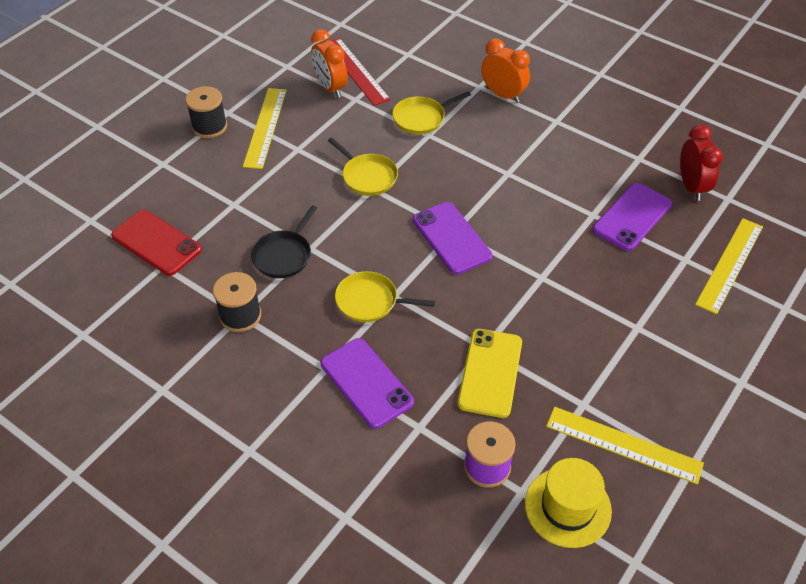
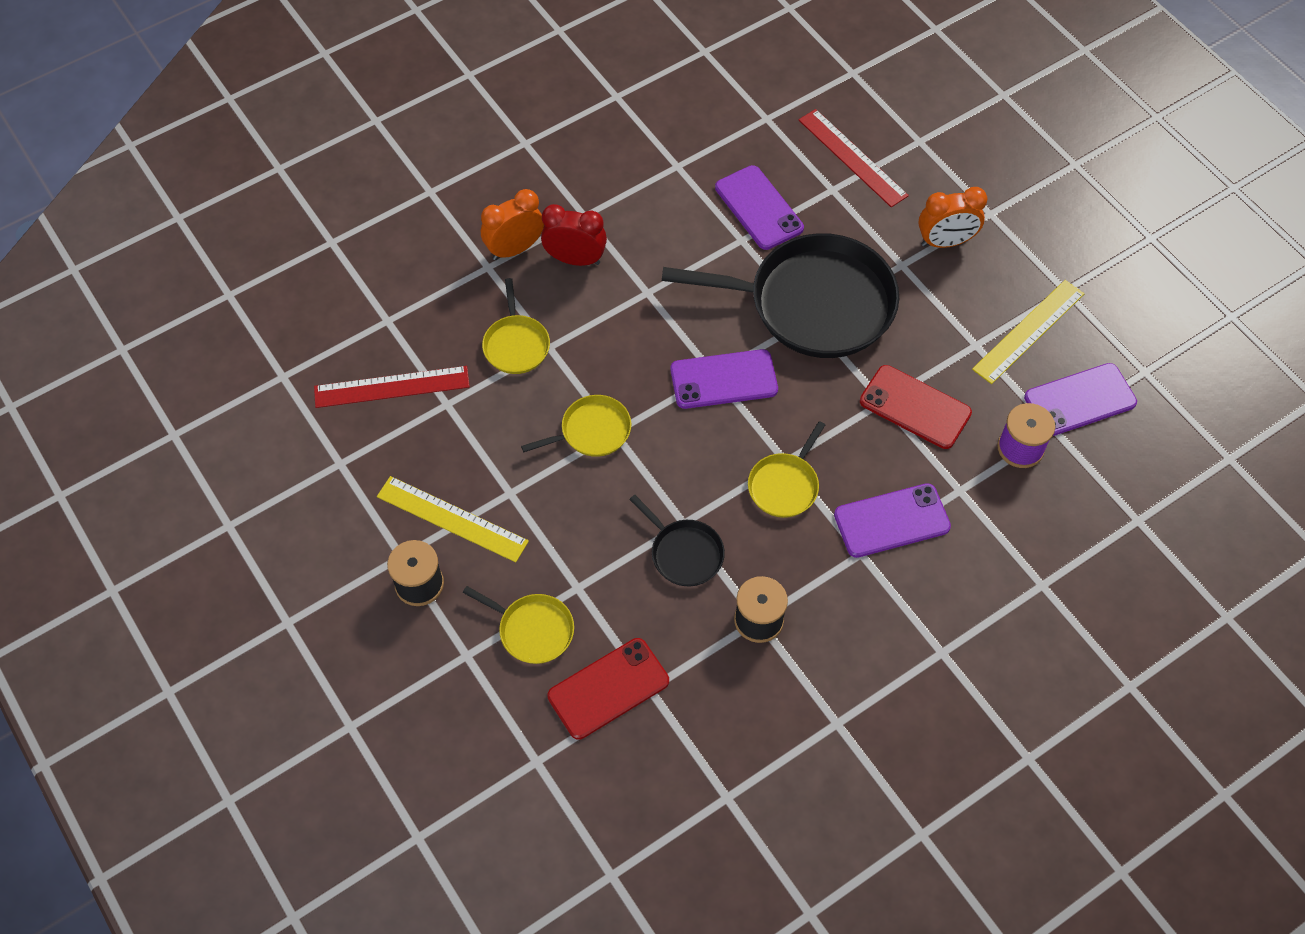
camera: 70 degrees left, 10 degrees up
(192, 190) = (533, 630): none -> yellow pan
(330, 88) = (410, 425): orange clock -> orange clock (945, 242)
(490, 373) = (915, 407): yellow phone -> red phone
(558, 276) = (813, 303): none -> black pan
(567, 507) = (1079, 400): yellow hat -> purple phone
(691, 186) = (737, 140): red clock -> red clock (575, 259)
(730, 264) = (852, 157): yellow ruler -> red ruler

